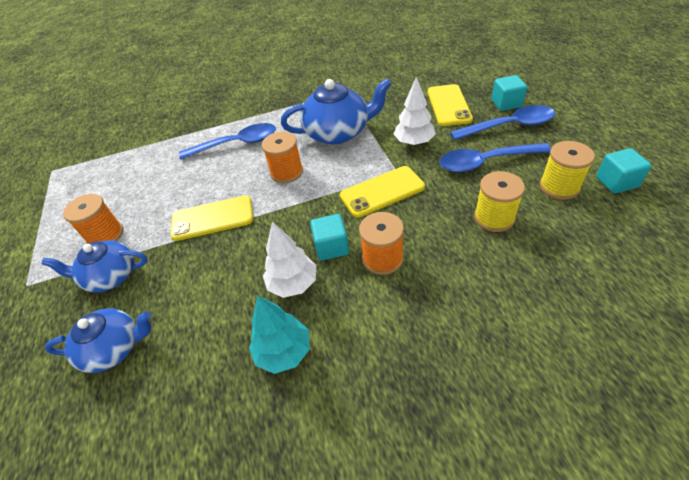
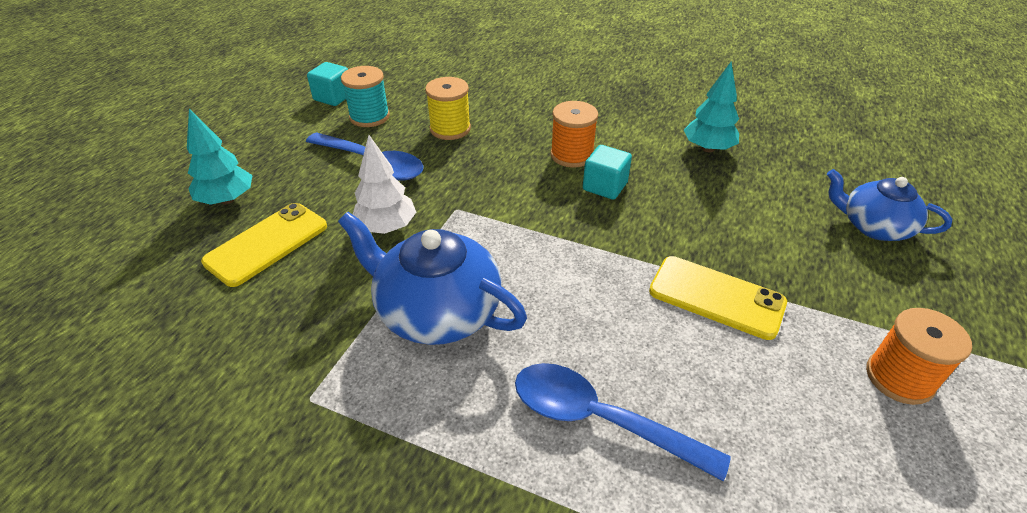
camera: 145 degrees left, 5 degrees down
(111, 276) = (884, 304): blue teapot -> none
(287, 172) = (570, 297): orange spool -> none
(293, 283) = (666, 181): white tree -> none
(382, 191) = (498, 201): yellow phone -> none
(506, 104) = (227, 200): turquoise cube -> turquoise tree
(509, 126) = (284, 177): blue spoon -> none
(559, 187) = (369, 117): yellow spool -> turquoise spool

